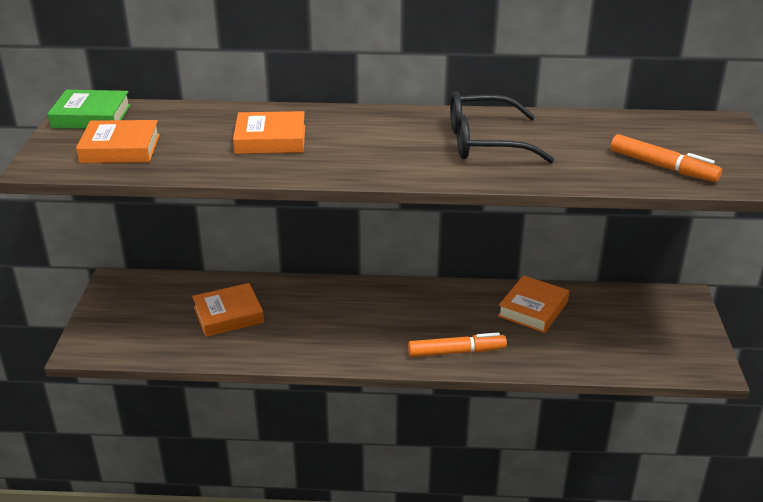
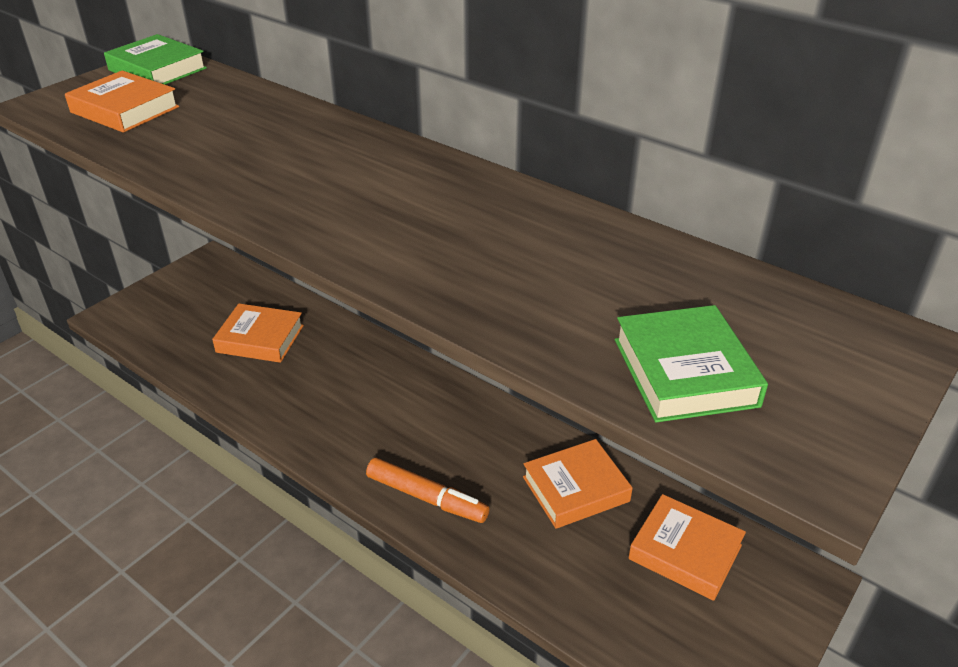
camera: 35 degrees right, 5 degrees up
(270, 139) = (265, 147): orange book -> orange book (685, 552)
(485, 142) = (488, 237): black glasses -> none
(662, 166) = (685, 372): orange marker -> green book

